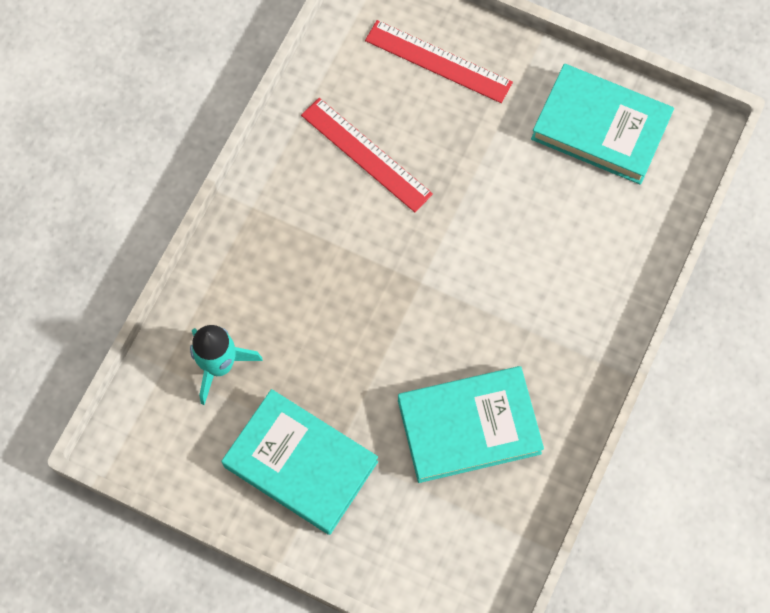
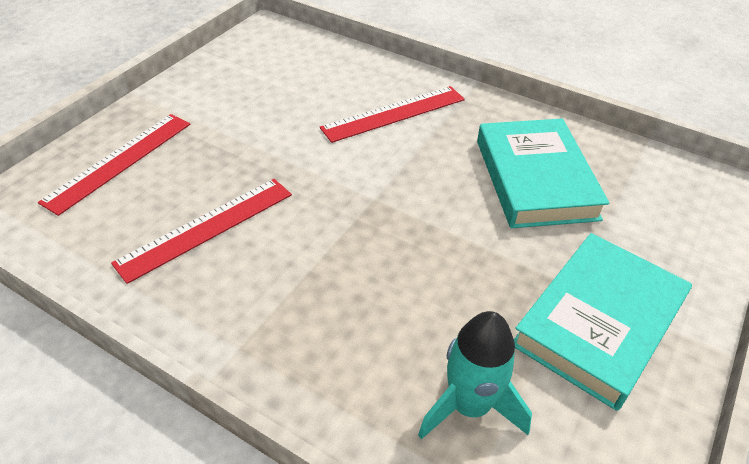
camera: 85 degrees left, 25 degrees down
(552, 289) = (394, 114): none -> red ruler
(600, 128) = (242, 72): turquoise book -> none

